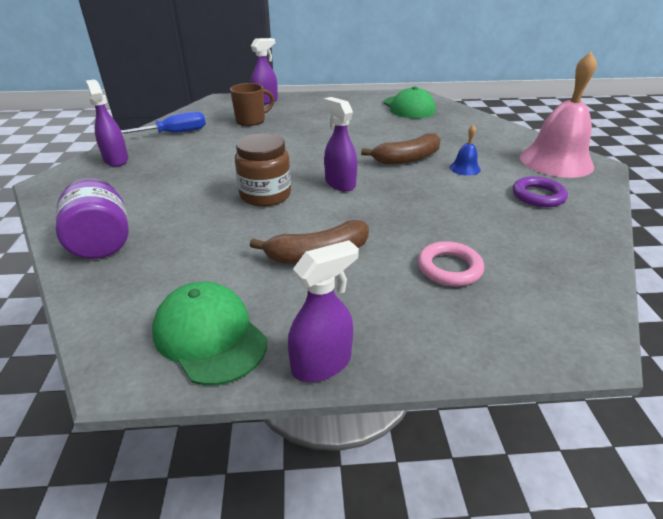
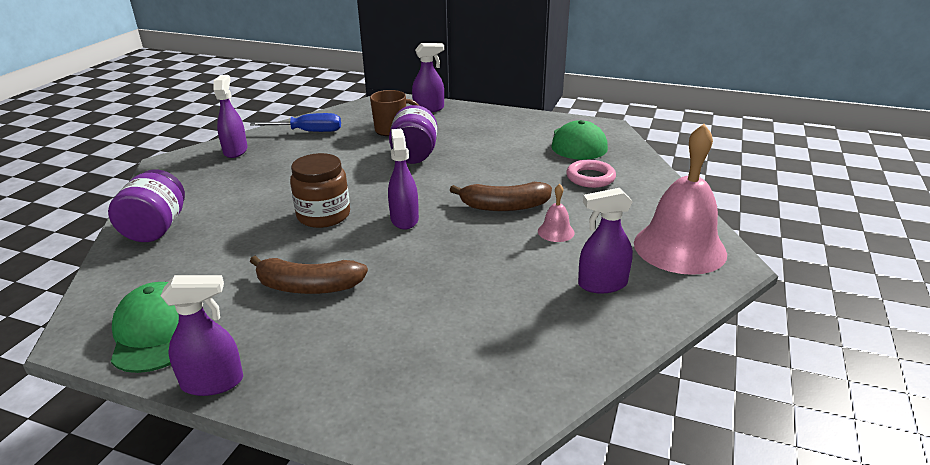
camera: 25 degrees right, 5 degrees down
(292, 136) = (414, 155): none -> purple jar
(449, 268) = (411, 335): pink ring -> pink ring (590, 177)
(465, 168) = (556, 232): blue bell -> pink bell
(538, 196) = (602, 284): purple ring -> purple spray bottle

